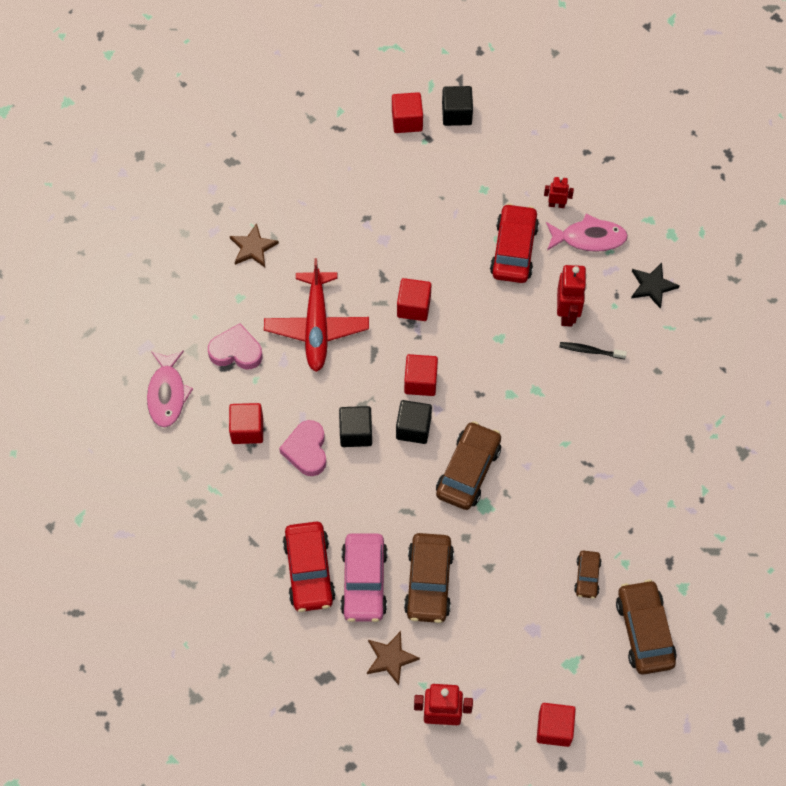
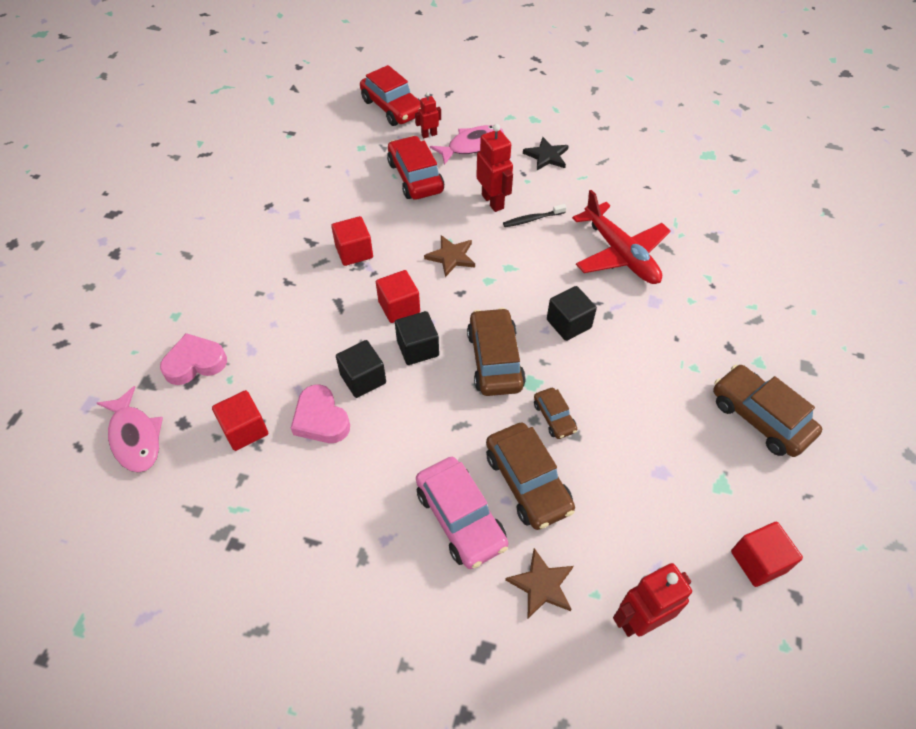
camera: 30 degrees left, 10 degrees down
(253, 247) = (168, 270): brown star -> brown star (451, 257)
(309, 571) = (394, 539): red car -> red car (392, 107)
(317, 327) = (269, 306): red plane -> red plane (620, 254)
(407, 121) = (264, 128): red cube -> none
(456, 114) = (305, 109): black cube -> black cube (568, 324)
(587, 577) = (671, 396): brown car -> brown car (554, 417)

